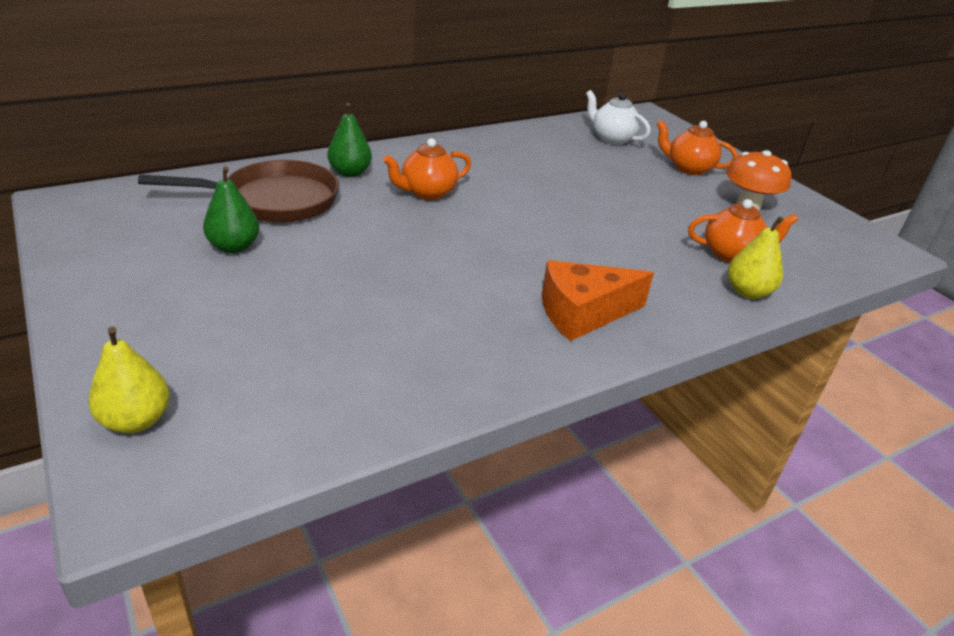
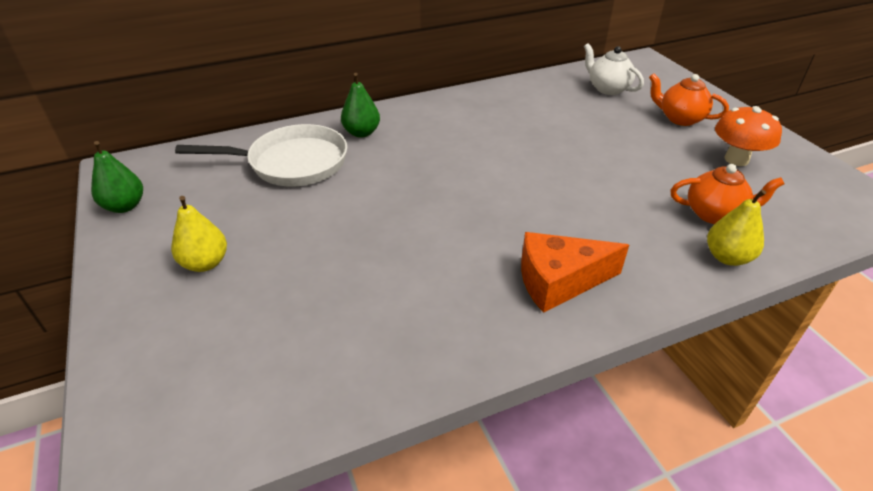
camera: 10 degrees right, 5 degrees up
(136, 420) = (142, 392): yellow pear -> yellow pear (205, 263)
(234, 247) = (251, 212): green pear -> green pear (125, 206)
(274, 200) = (291, 163): brown pan -> white pan
(427, 193) = (428, 152): orange teapot -> none

